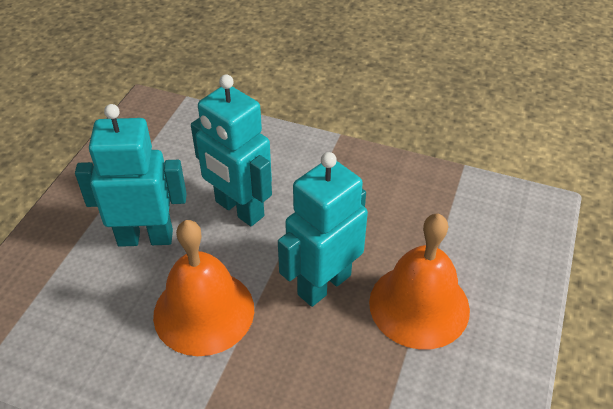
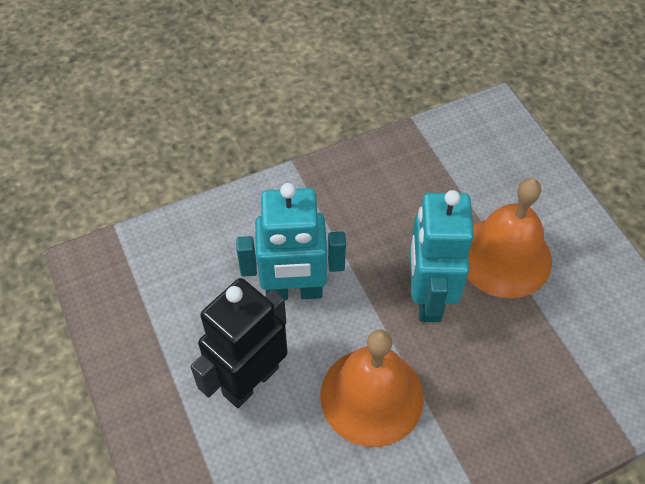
camera: 45 degrees left, 10 degrees up
(145, 237) = (250, 380): turquoise robot -> black robot

